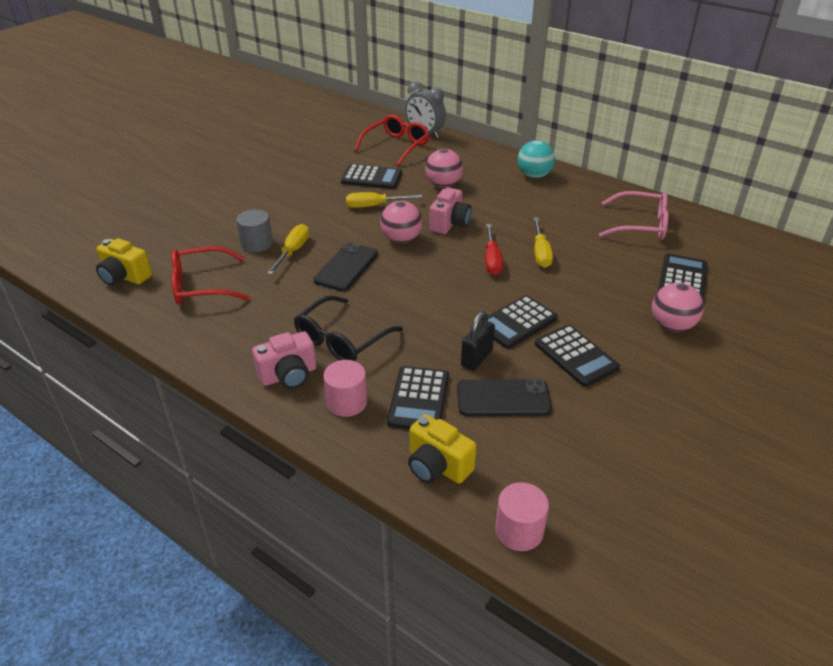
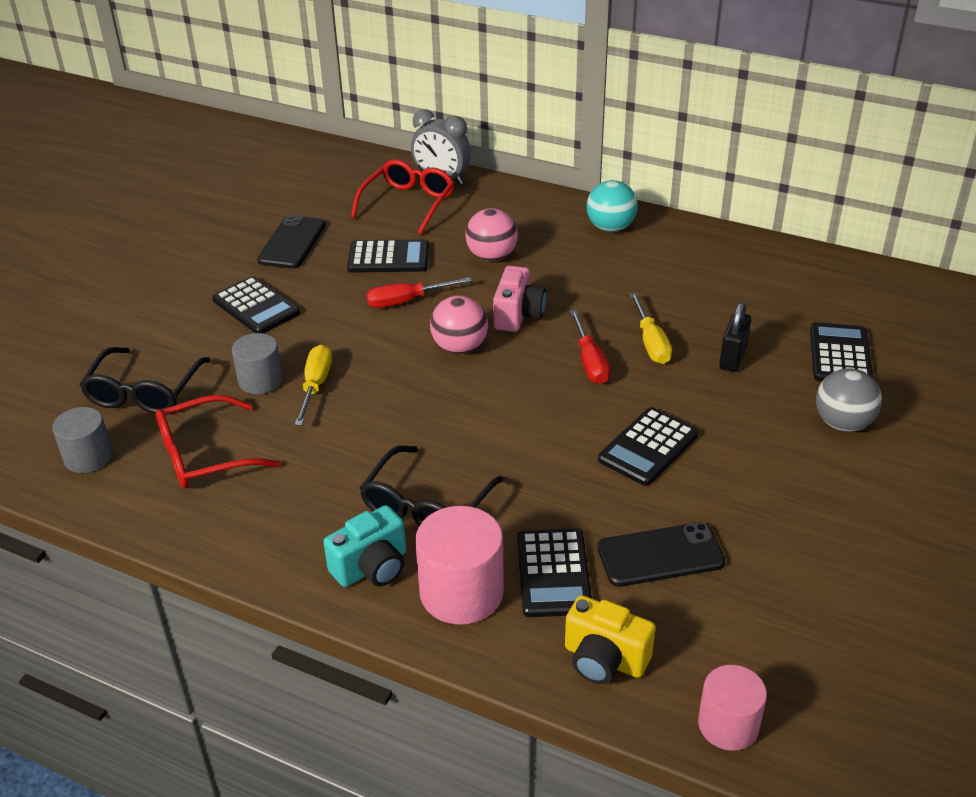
camera: 10 degrees left, 0 degrees up
(124, 277) = (88, 457): yellow camera -> grey cylinder
(177, 241) = (144, 392): none -> black glasses
(288, 375) = (372, 567): pink camera -> turquoise camera
(346, 267) = (398, 399): black phone -> black phone (292, 243)
(347, 402) = (461, 592): pink cylinder -> pink cylinder, size x1.55
(374, 206) = (406, 301): yellow screwdriver -> red screwdriver
(476, 358) = (611, 505): black padlock -> black padlock (732, 358)
(575, 356) = (735, 483): black calculator -> black calculator (256, 307)
(641, 225) = (769, 285): pink glasses -> none
(672, 326) = (843, 423): pink ball -> grey ball

